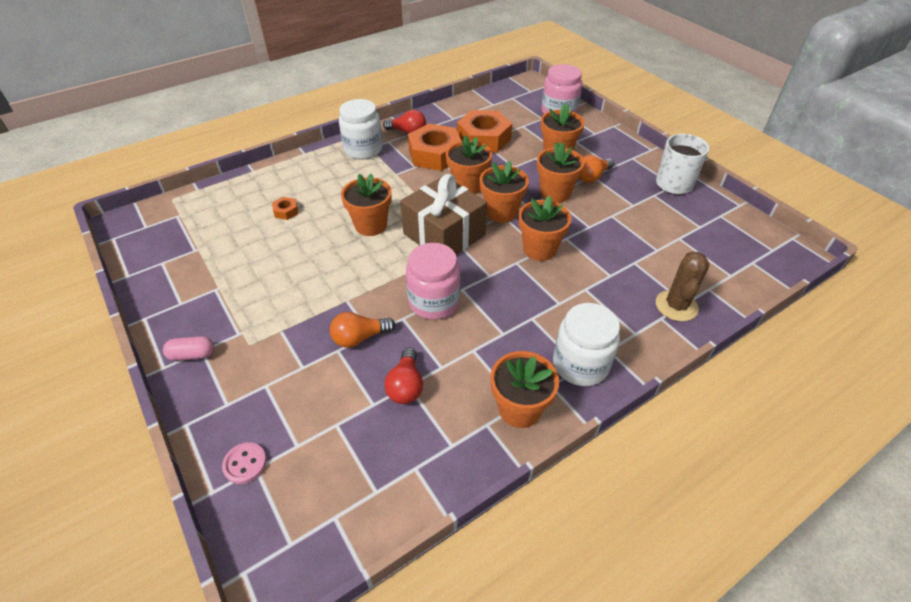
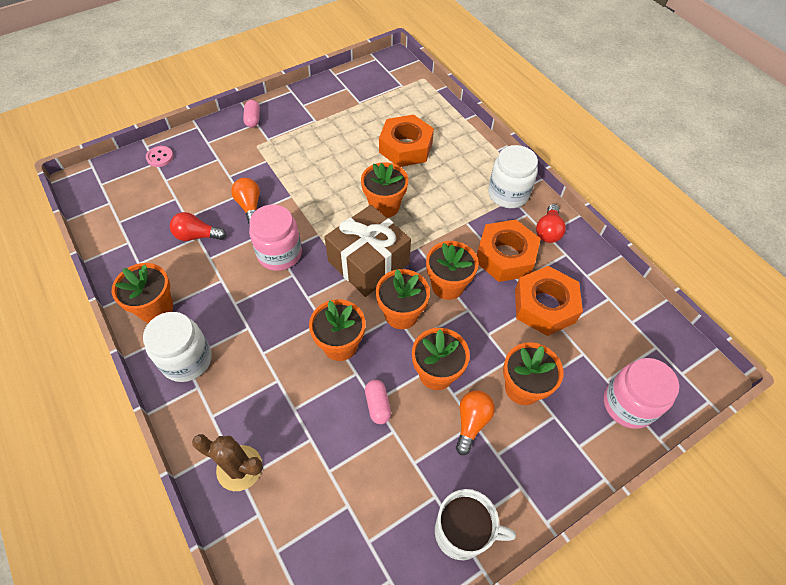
camera: 90 degrees right, 10 degrees up
(286, 211) = (405, 147): orange nut -> orange nut, size x2.36
(592, 177) = (471, 422): orange light bulb -> orange light bulb turned 60 degrees clockwise
(592, 224) = (378, 405): none -> pink capsule

